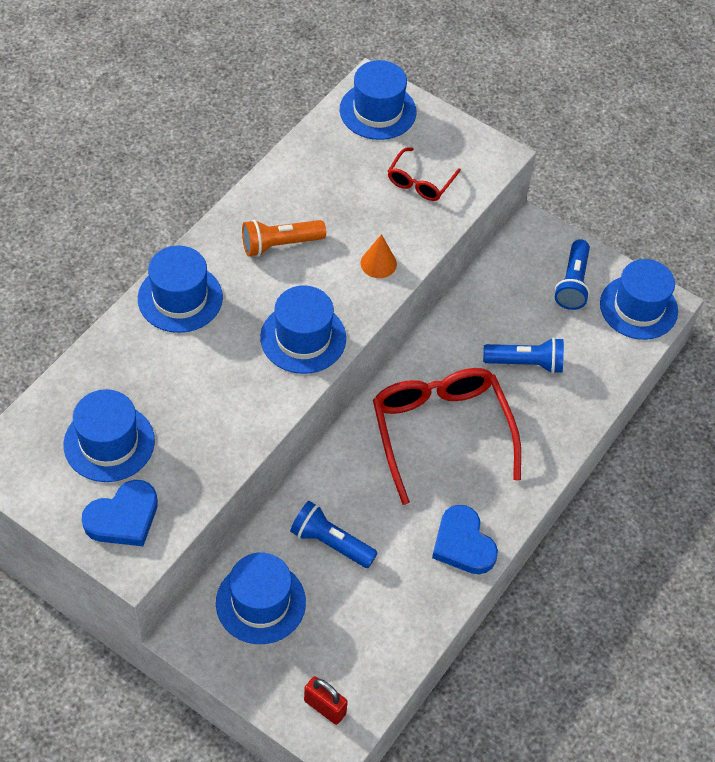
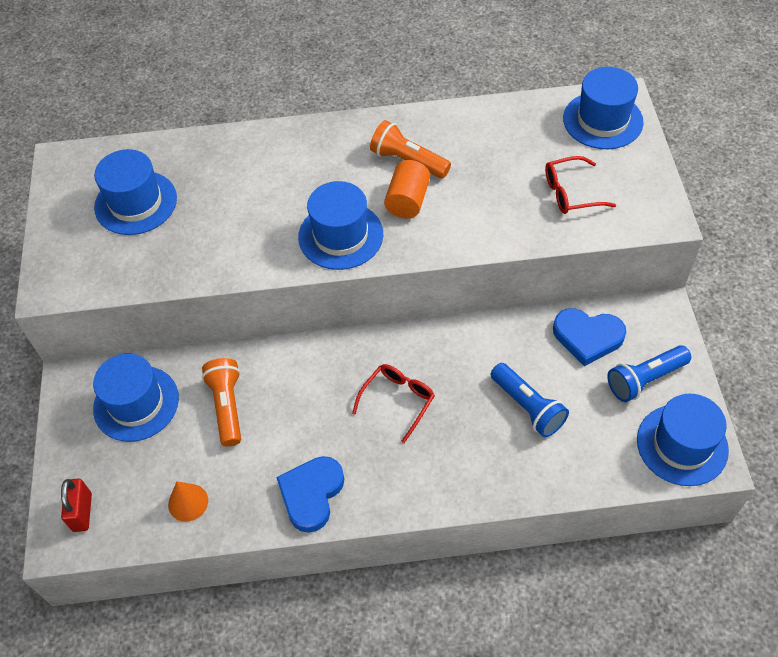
camera: 55 degrees right, 0 degrees up
(123, 518) = (81, 256): blue heart -> blue heart (587, 337)
(180, 298) = (297, 147): blue hat -> none
(317, 274) = (407, 201): none -> orange cylinder
(331, 543) = (227, 406): blue flashlight -> orange flashlight
(378, 263) = (462, 226): orange cone -> orange cone (188, 502)
(441, 433) = (397, 401): red glasses -> red glasses, size x0.49

